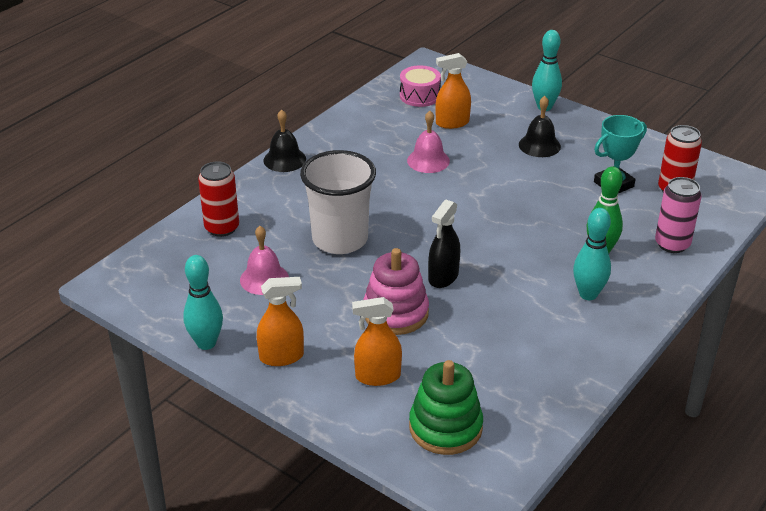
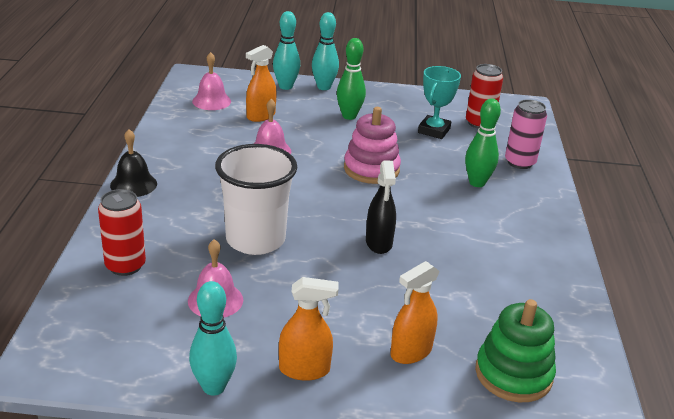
camera: 35 degrees left, 5 degrees down
(282, 357) = (304, 369): orange spray bottle -> orange spray bottle turned 45 degrees clockwise
(395, 313) = (369, 288): pink stacking toy -> pink stacking toy (371, 169)
(420, 96) = (211, 101): pink drum -> pink bell
(539, 145) = (349, 116): black bell -> green bowling pin
(588, 294) = (503, 219): turquoise bowling pin -> turquoise bowling pin (285, 86)

